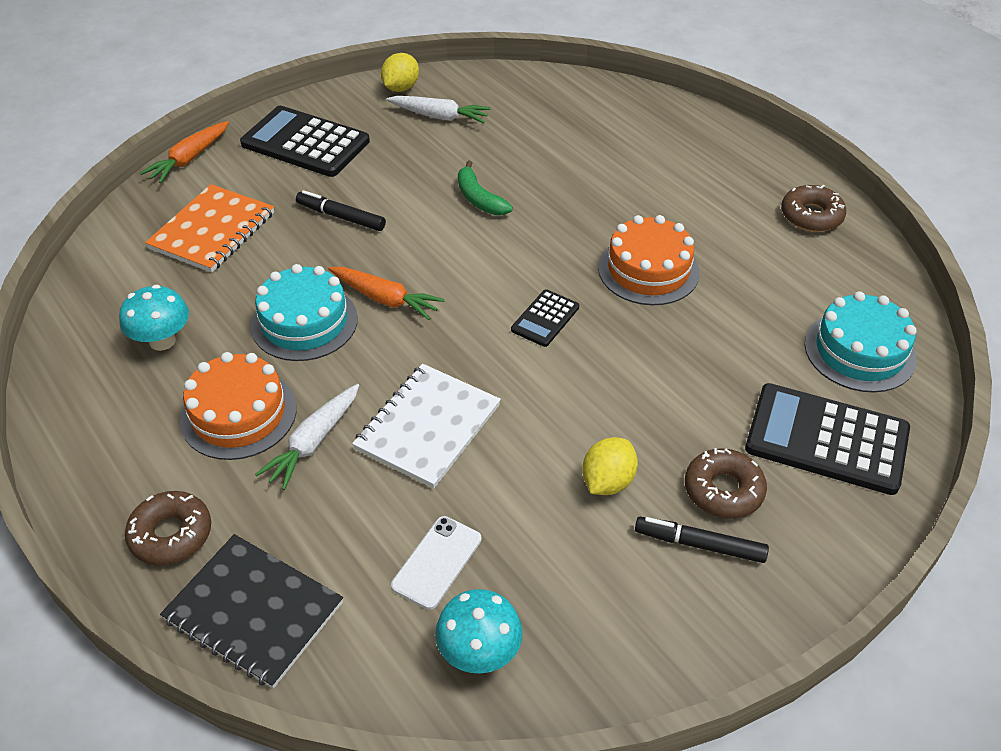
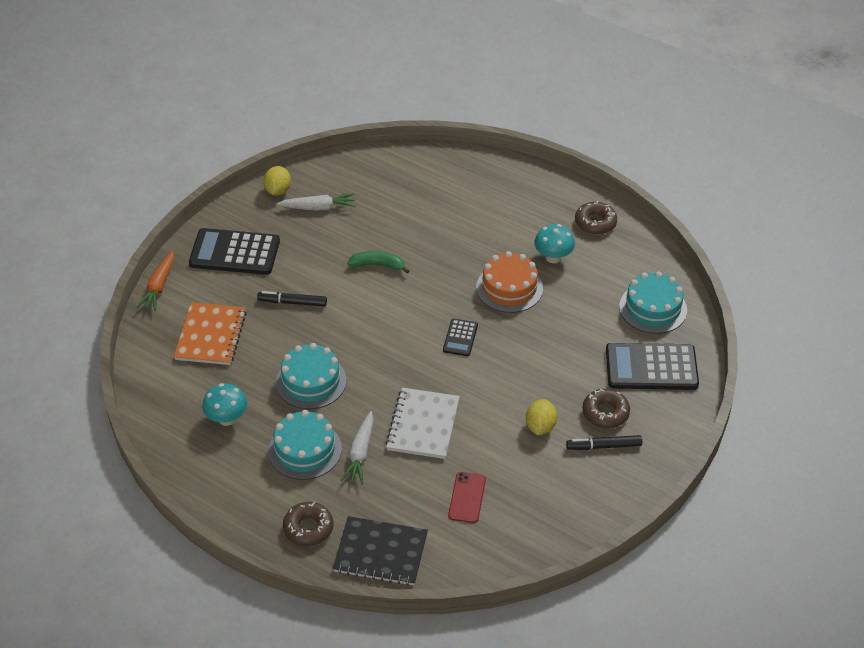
camera: 20 degrees left, 0 degrees up
(238, 414) = (305, 450): orange cake -> turquoise cake
(385, 299) = (354, 352): orange carrot -> none
(437, 562) = (467, 497): white phone -> red phone
(479, 199) = (378, 265): green banana -> green banana turned 150 degrees clockwise
(479, 653) = (512, 536): turquoise mushroom -> turquoise mushroom (553, 257)

